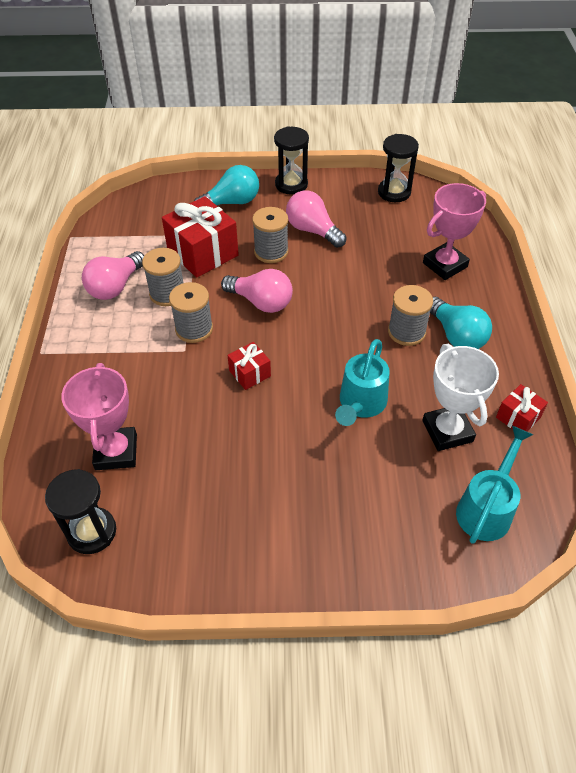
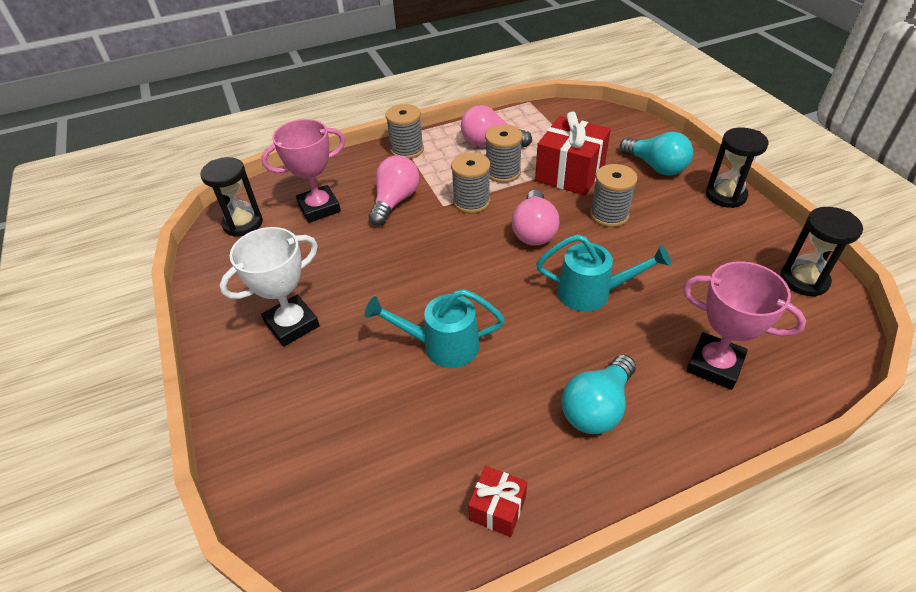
camera: 70 degrees right, 5 degrees down
(250, 373) = (439, 253): red gift -> none
(313, 230) = (668, 233): pink light bulb -> pink light bulb (395, 201)
(406, 332) = (570, 356): grey spool -> grey spool (407, 150)
(447, 431) = (441, 434): white trophy -> white trophy (292, 324)
(487, 508) = (346, 502): turquoise watering can -> turquoise watering can (592, 293)

